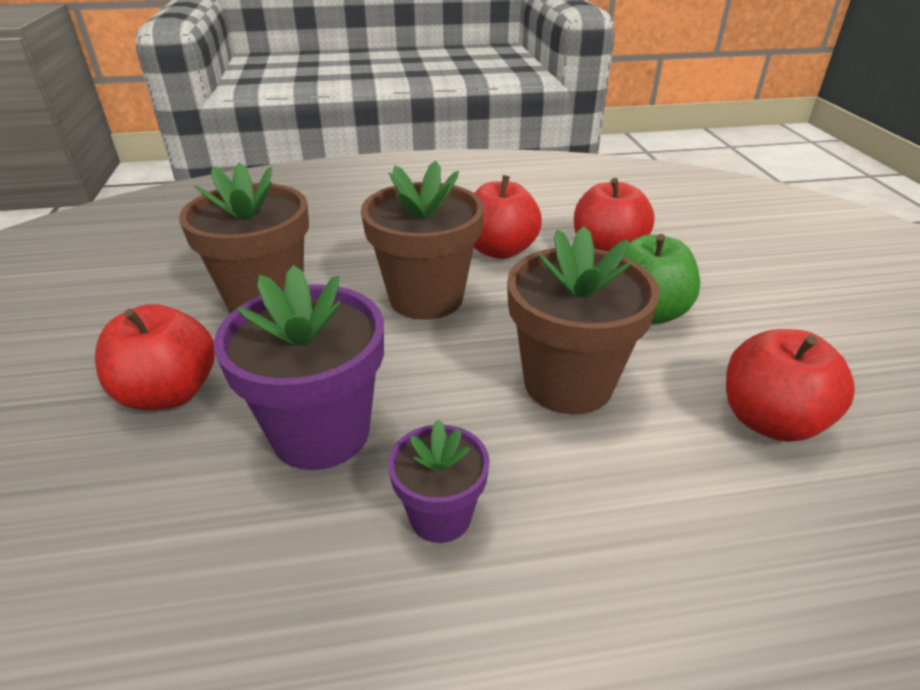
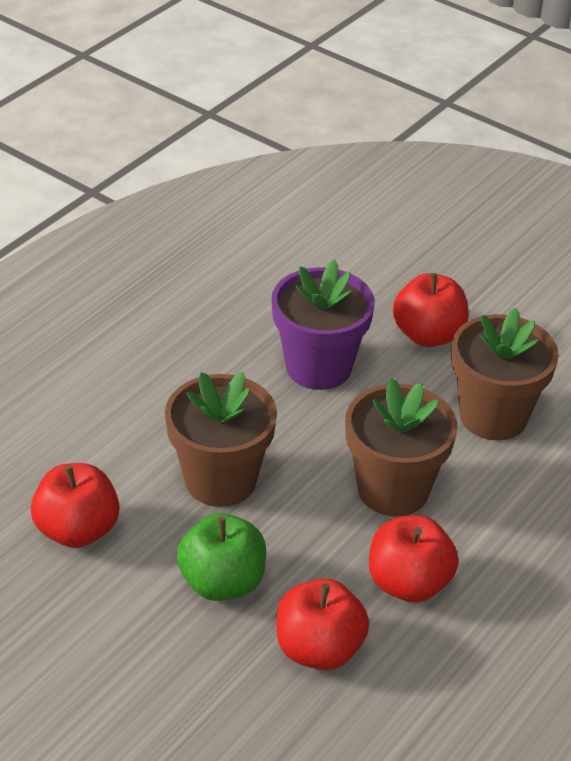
camera: 135 degrees right, 5 degrees up
(440, 516) = (211, 370): purple flower pot -> none

